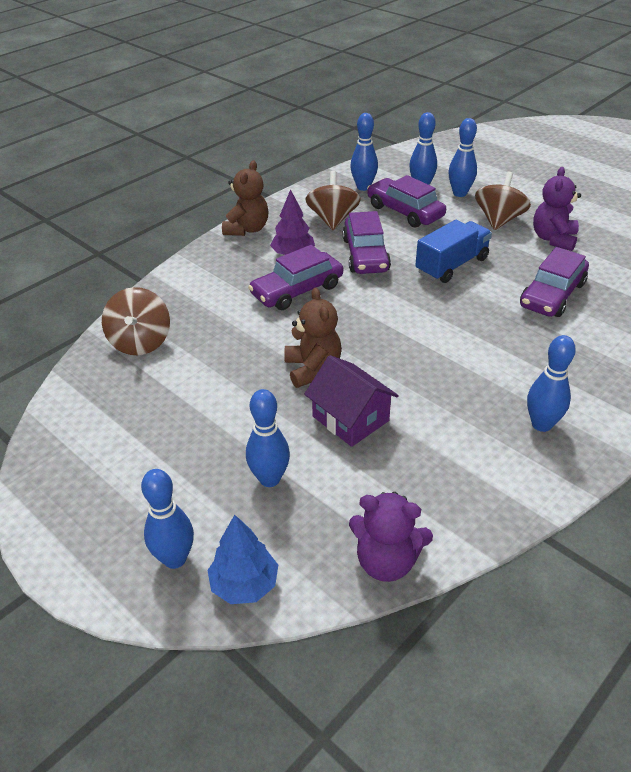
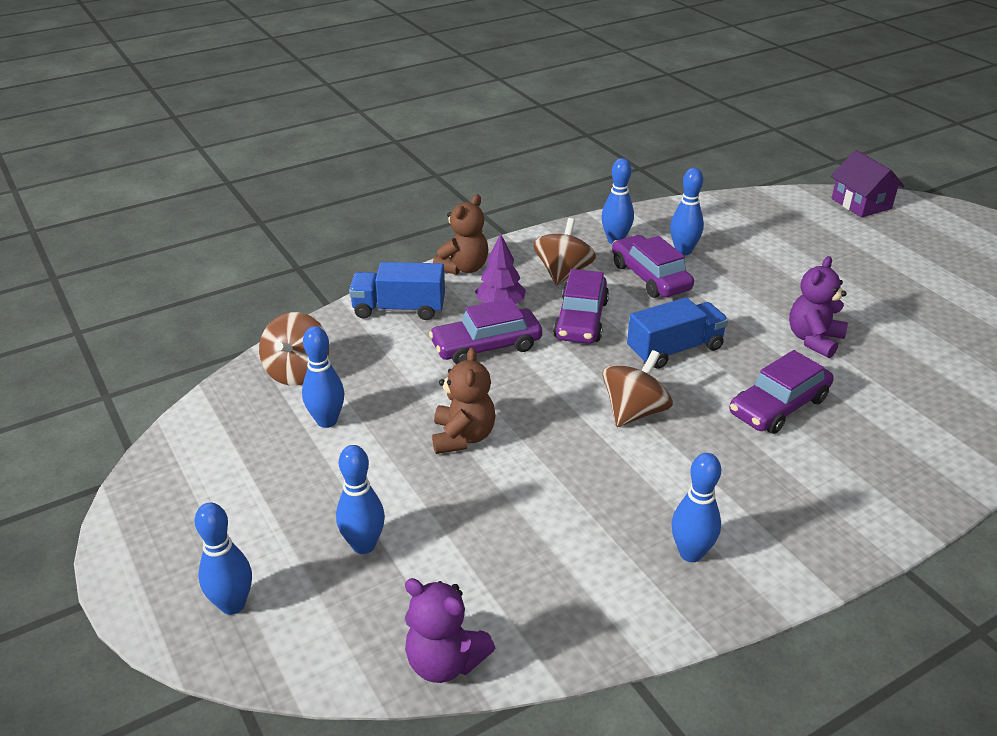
camera: 15 degrees right, 5 degrees down
(207, 272) = (399, 309): none -> blue truck
(244, 584) = (289, 648): blue tree -> none
(350, 418) = (478, 499): purple house -> purple house (861, 204)
(459, 193) = (726, 266): blue bowling pin -> blue bowling pin (327, 421)
(499, 220) = (757, 306): brown spinning top -> brown spinning top (634, 412)

